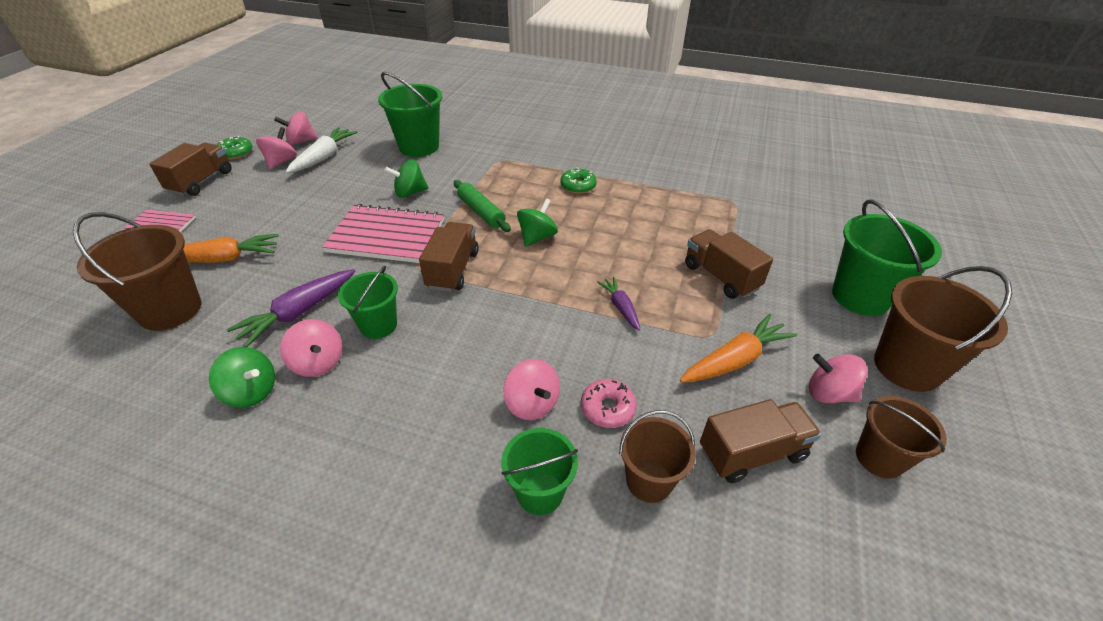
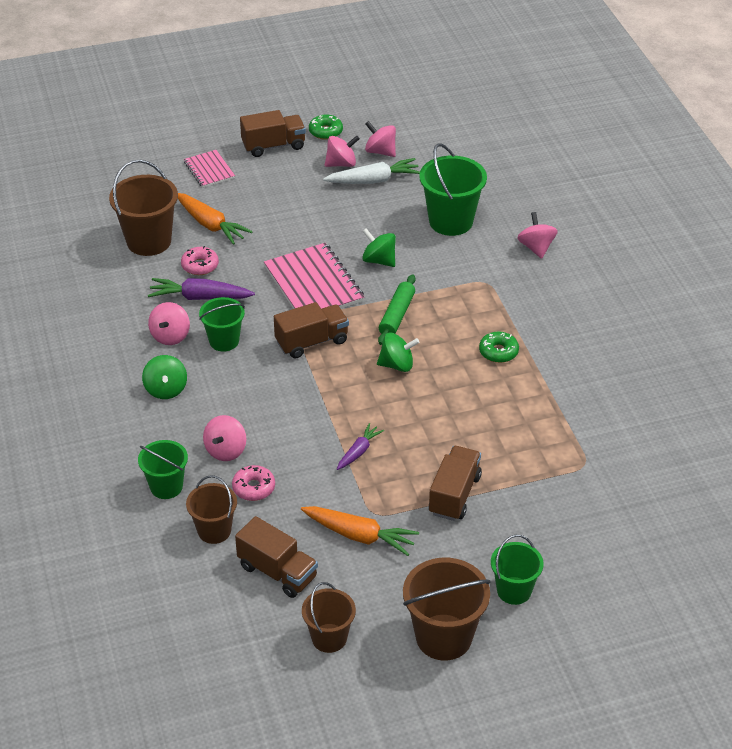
camera: 55 degrees right, 0 degrees up
(251, 392) = (126, 325): green spinning top -> green spinning top (166, 389)
(259, 291) = (200, 266): none -> pink donut
(829, 393) = (370, 597): pink spinning top -> pink spinning top (536, 248)
(860, 296) = (514, 590): green bucket -> green bucket, size x0.63

